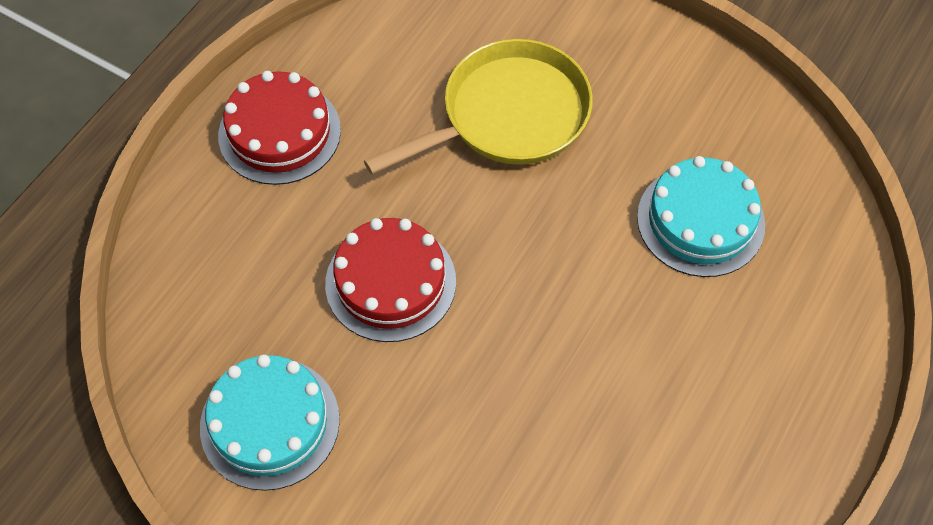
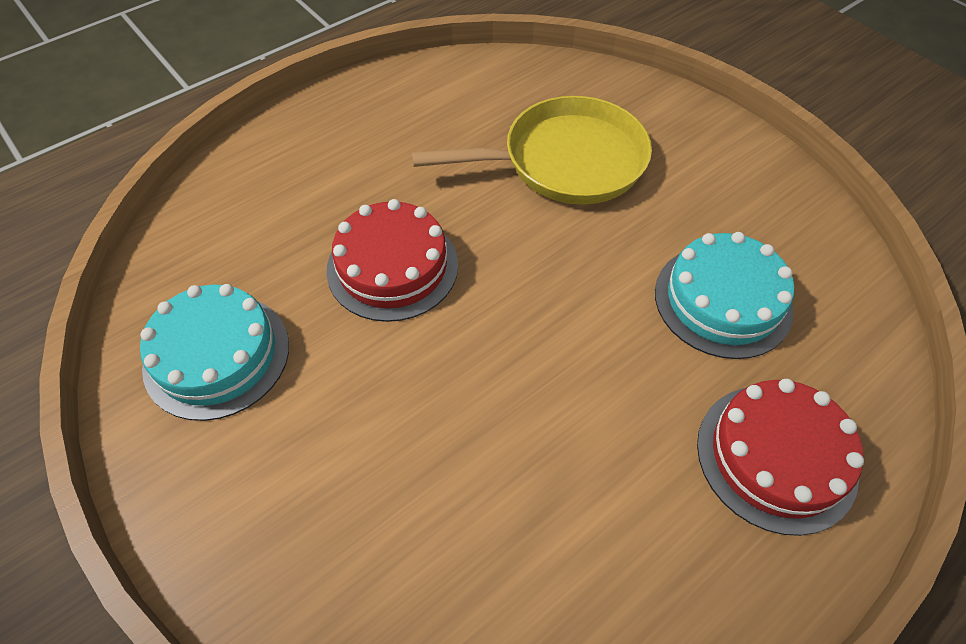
camera: 20 degrees right, 5 degrees down
(279, 133) = (358, 123): red cake -> red cake (776, 457)

